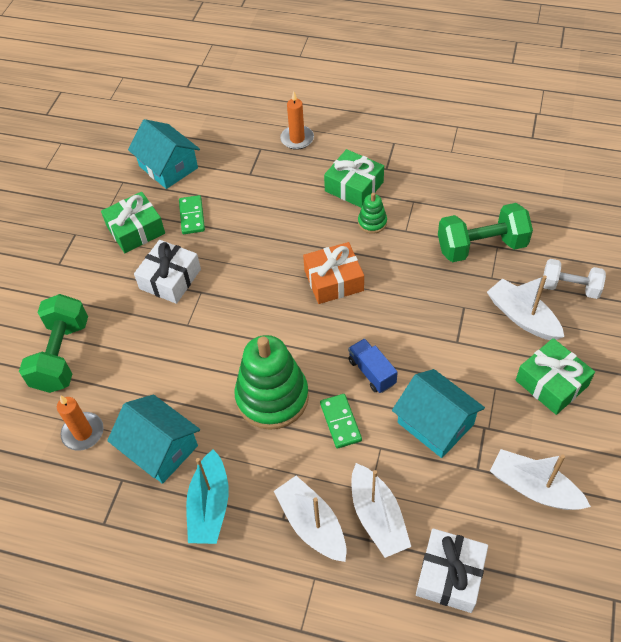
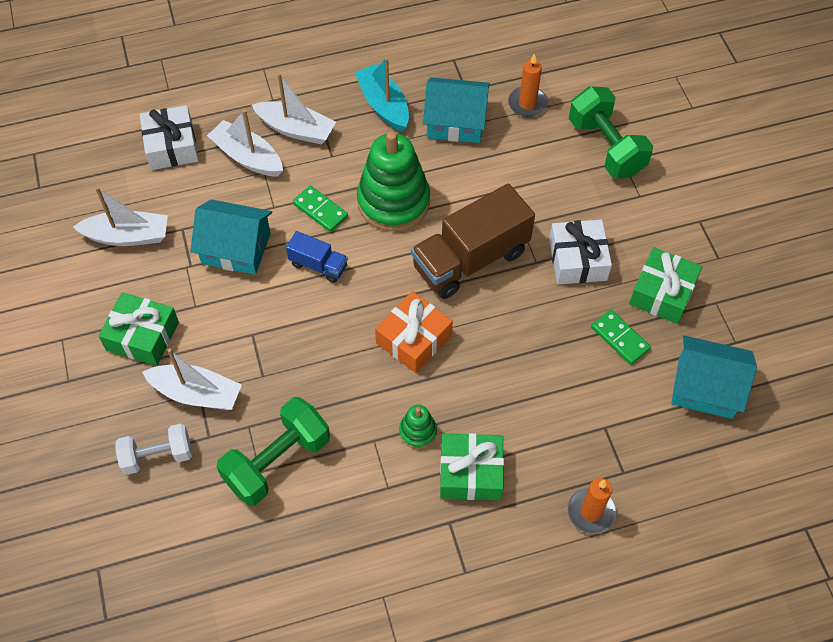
camera: 145 degrees right, 5 degrees up
(247, 317) = (470, 259): none -> brown truck

